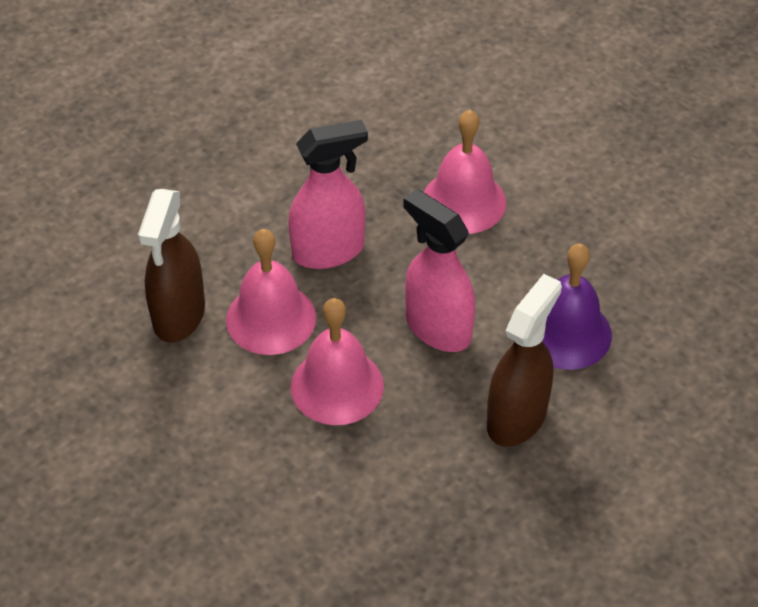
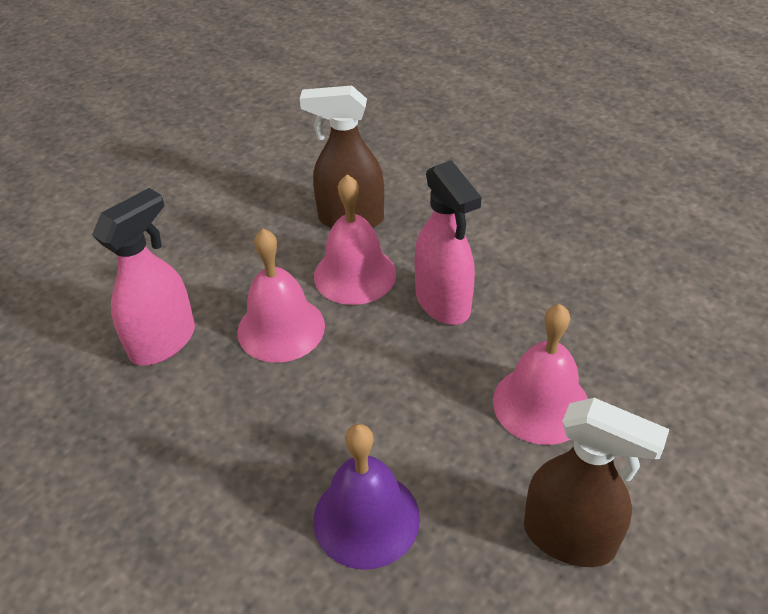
camera: 85 degrees right, 5 degrees down
(437, 328) = (358, 397): pink spray bottle -> pink spray bottle (163, 342)
(517, 417) = (246, 477): brown spray bottle -> brown spray bottle (569, 538)

